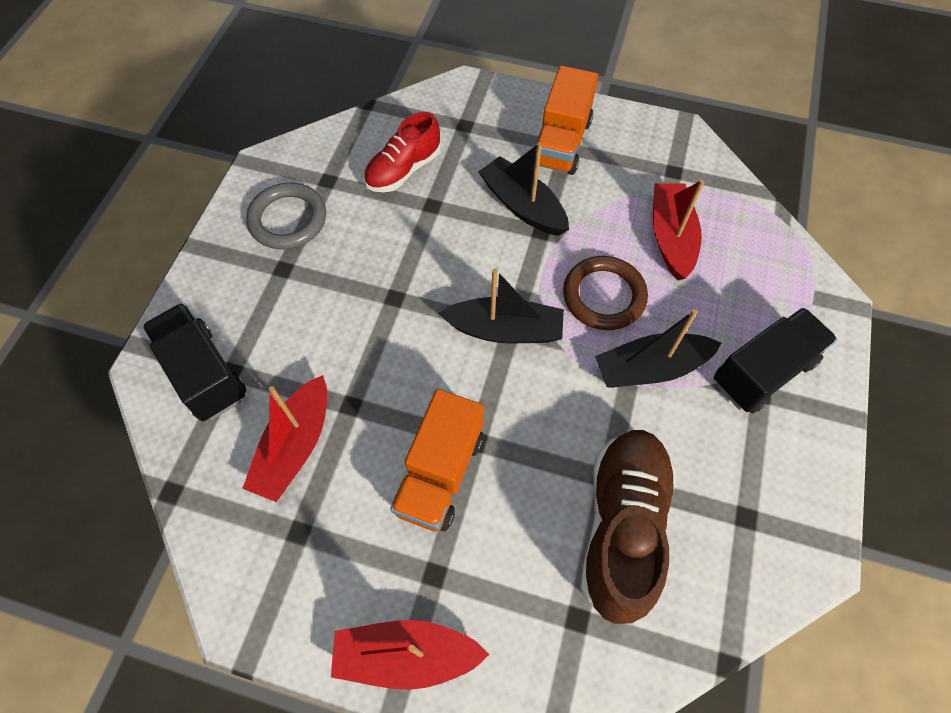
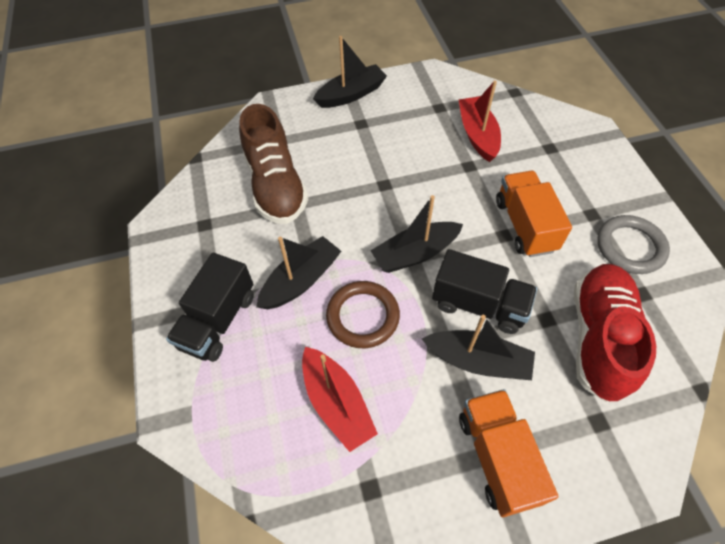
camera: 150 degrees right, 5 degrees down
(204, 373) = (562, 139): black truck -> black truck (479, 304)
(403, 170) = (599, 338): red shoe -> red shoe, size x1.57
(406, 655) = (351, 94): red boat -> black boat
(440, 473) = (391, 161): orange truck -> orange truck (525, 225)

